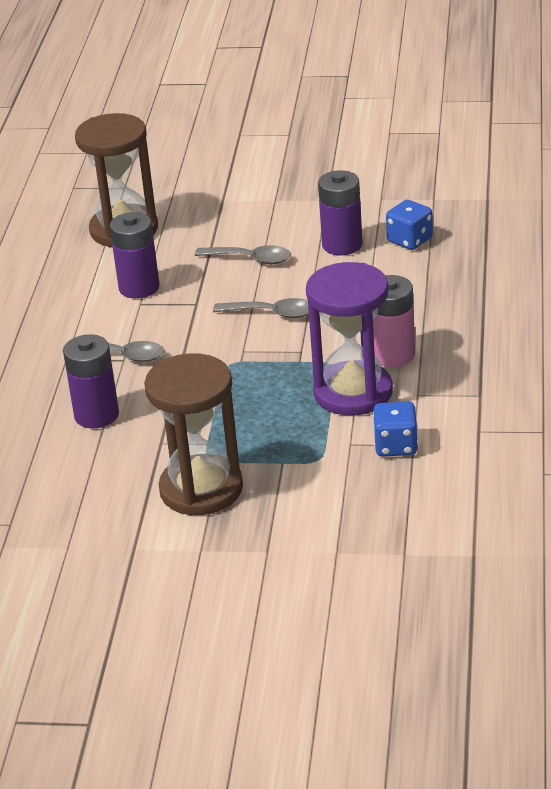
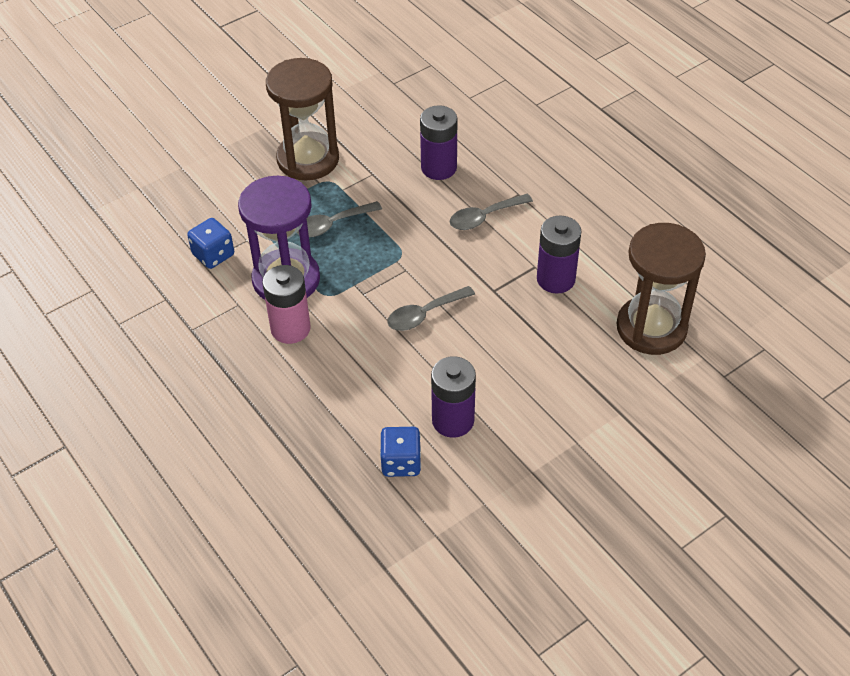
camera: 135 degrees right, 15 degrees up
(250, 259) = (509, 358): grey spoon -> grey spoon (332, 224)

